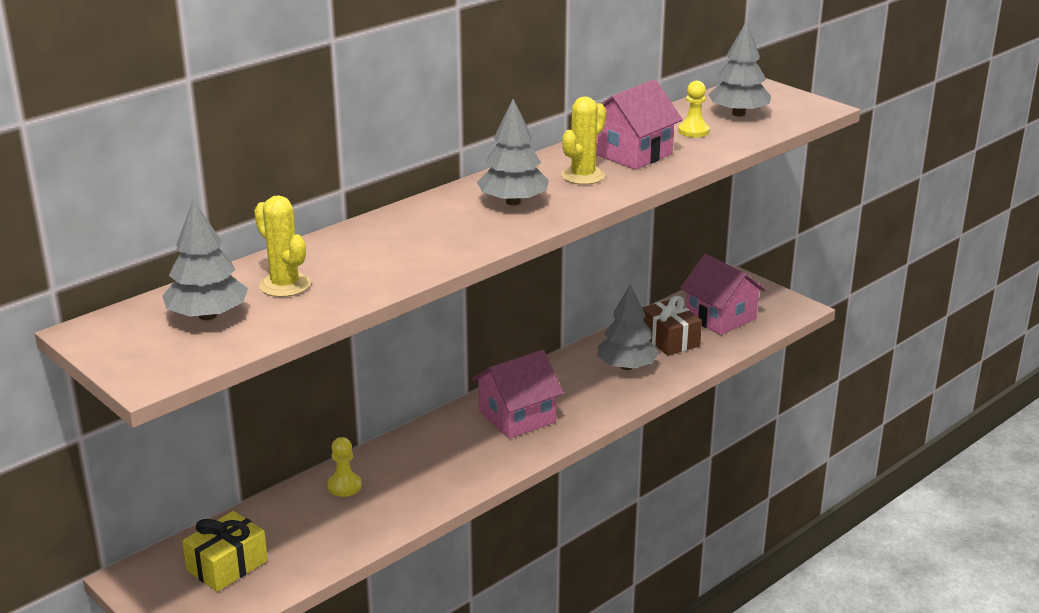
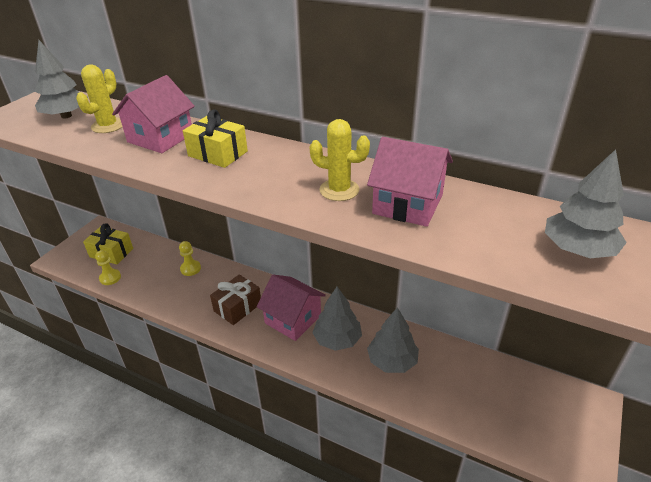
camera: 70 degrees right, 10 degrees up
(446, 223) = (218, 153): none -> yellow gift
(513, 202) = (268, 171): grey tree -> grey tree (337, 339)
(669, 340) = (451, 378): brown gift -> brown gift (237, 307)
(693, 131) = (497, 228): yellow pawn -> yellow pawn (110, 278)
(720, 317) = (515, 406): pink house -> pink house (160, 138)

